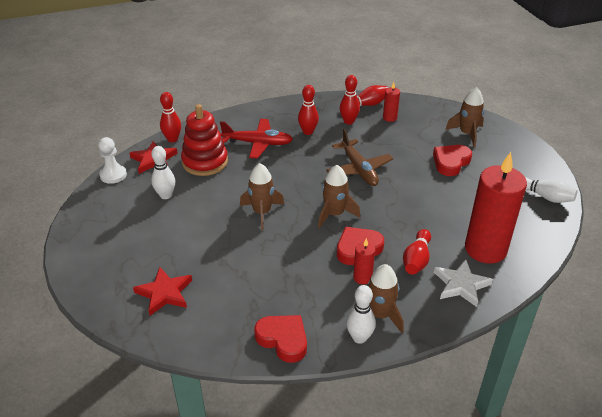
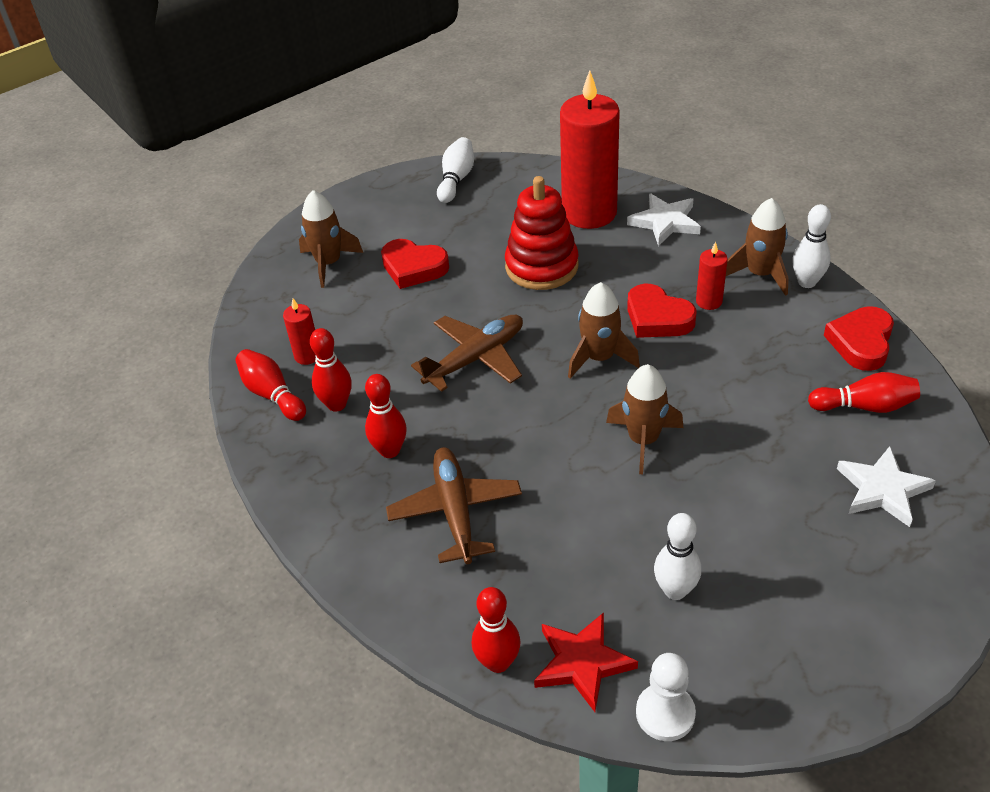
camera: 105 degrees left, 5 degrees up
(164, 293) = (882, 489): red star -> white star
(205, 162) = (549, 571): red stacking toy -> red stacking toy (541, 266)
(258, 143) = (455, 511): red plane -> brown plane
(416, 260) = (645, 263): red bowling pin -> red bowling pin (865, 406)

